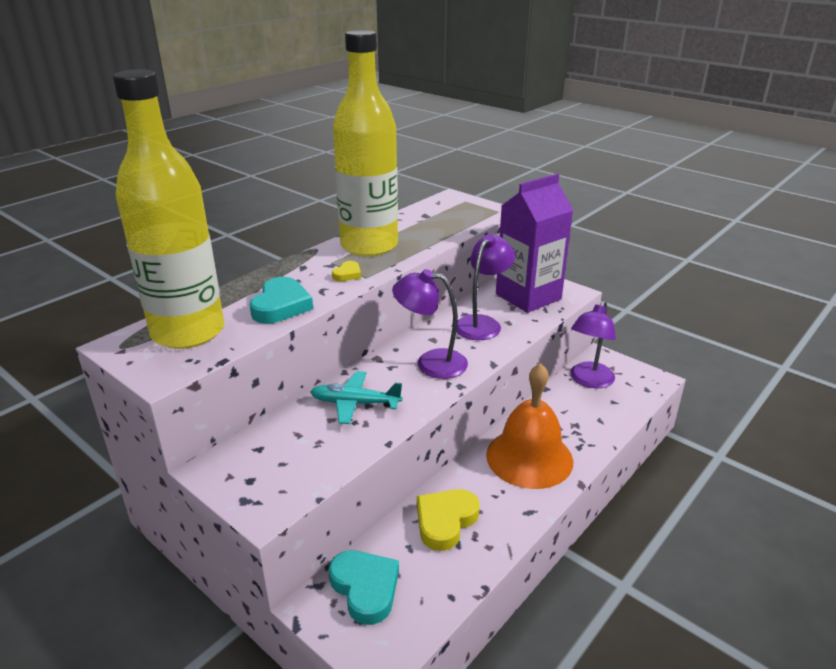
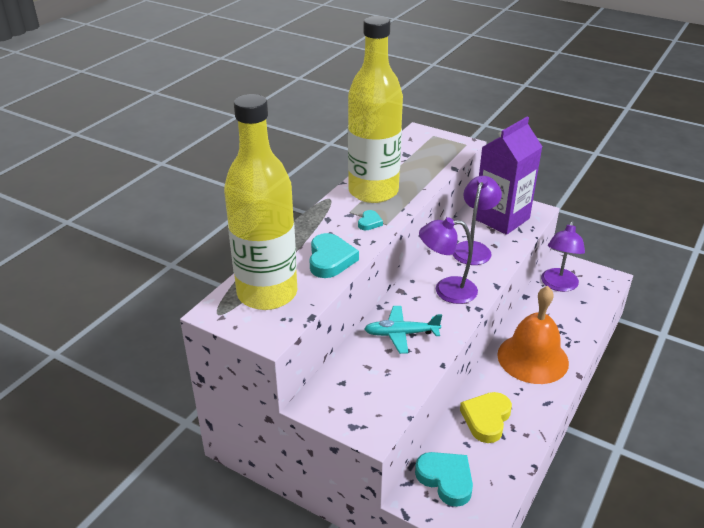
camera: 10 degrees left, 5 degrees up
(347, 274) = (369, 222): yellow heart -> turquoise heart

